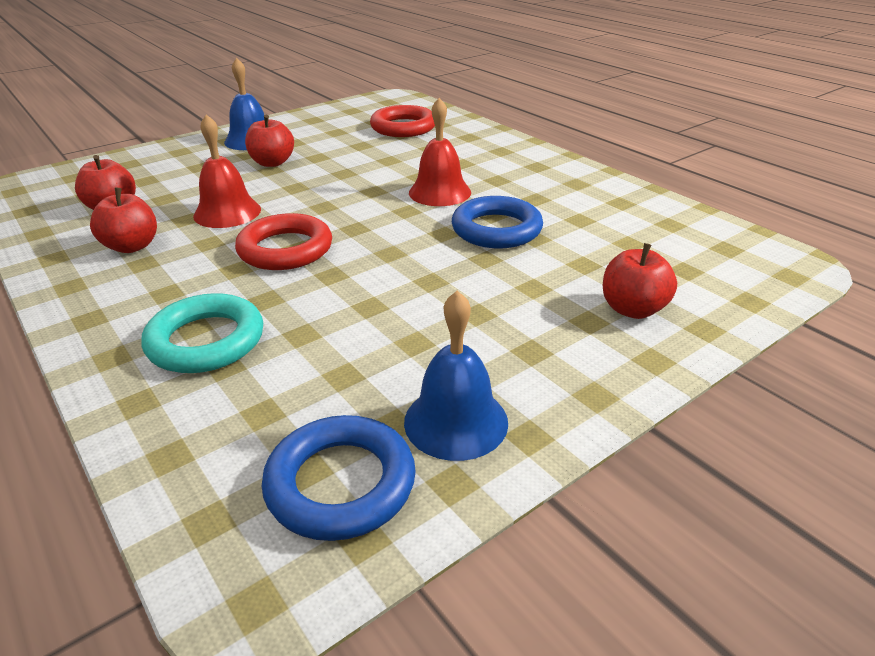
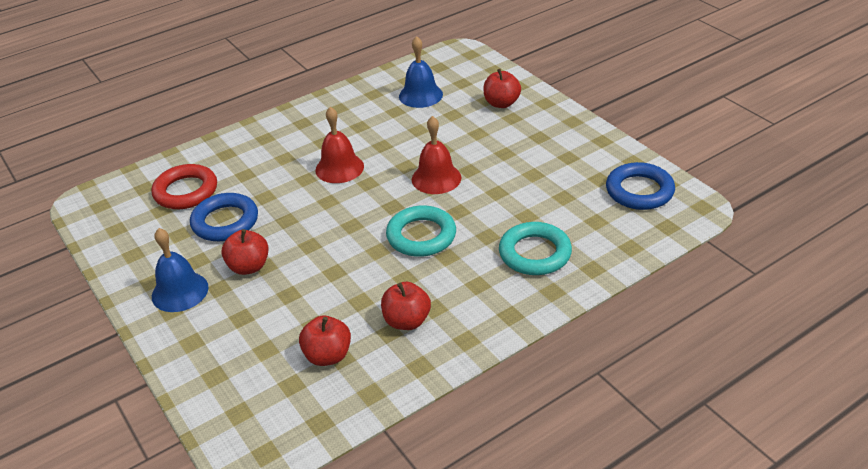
camera: 85 degrees left, 5 degrees up
(227, 212) = (353, 277): red bell -> red bell (436, 178)
(285, 249) = (421, 236): red ring -> turquoise ring
(456, 421) = (595, 160): blue bell -> blue bell (420, 95)
(496, 229) = (404, 144): blue ring -> blue ring (225, 222)

